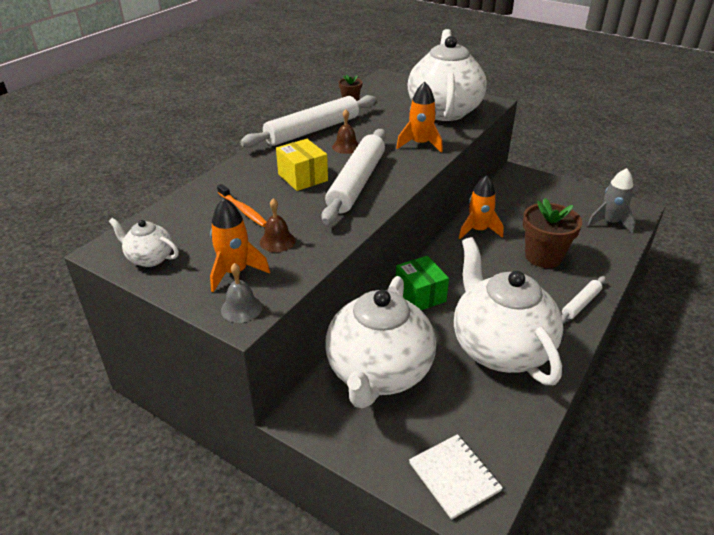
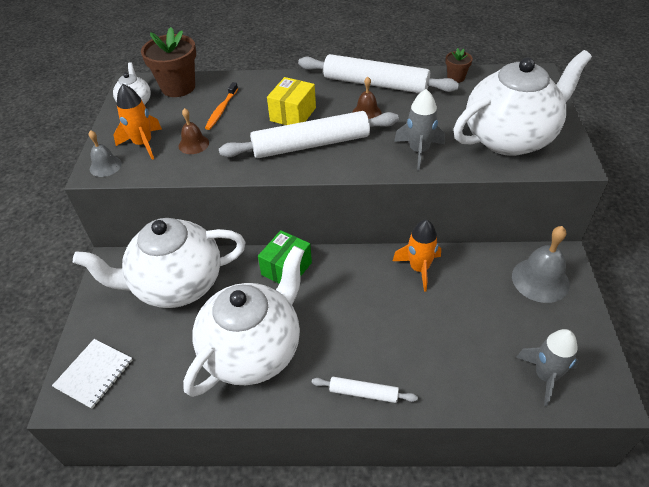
camera: 60 degrees right, 10 degrees up
(420, 144) = (419, 151): orange rocket -> grey rocket
(529, 189) = (540, 280): none -> grey bell
(543, 256) = (419, 335): brown flower pot -> brown flower pot (178, 87)

